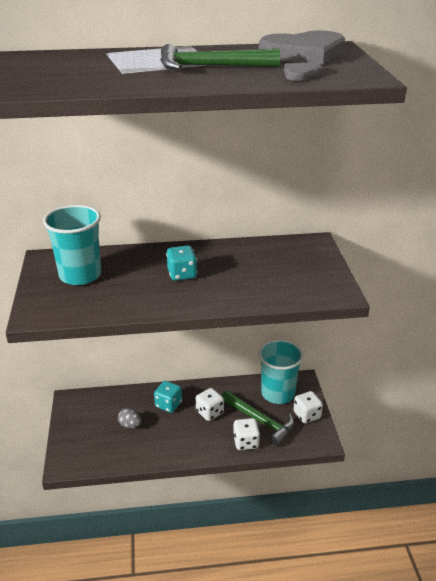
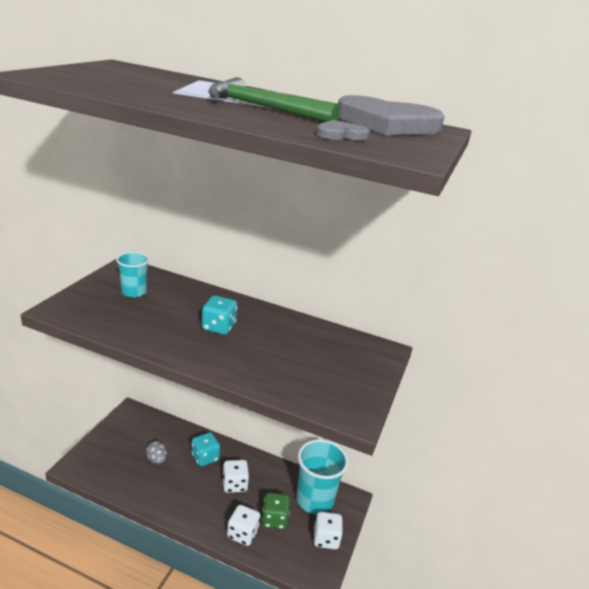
camera: 25 degrees right, 5 degrees down
(80, 275) = (134, 292): turquoise cup -> turquoise cup, size x0.57
(260, 421) = (274, 519): green hammer -> green dice

